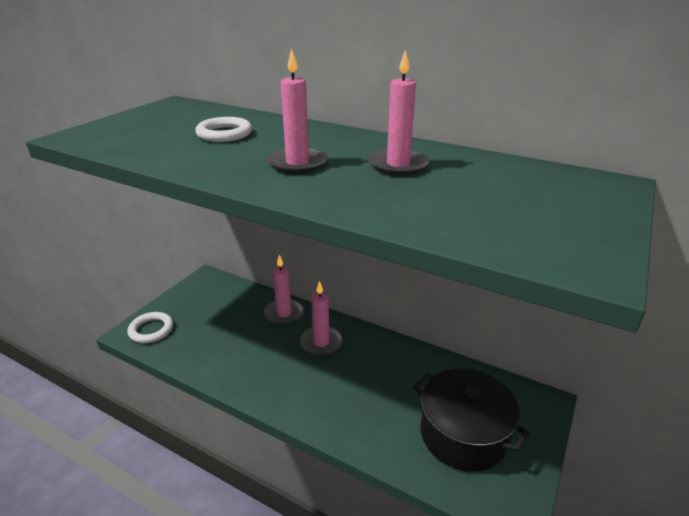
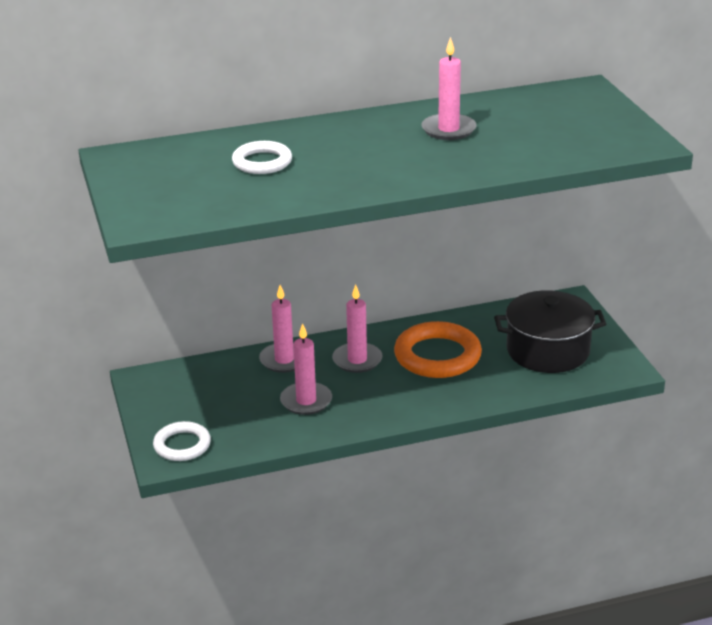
camera: 45 degrees left, 0 degrees up
(297, 163) = (383, 159): pink candle -> pink candle (306, 401)
(374, 376) = (437, 356): none -> orange ring

